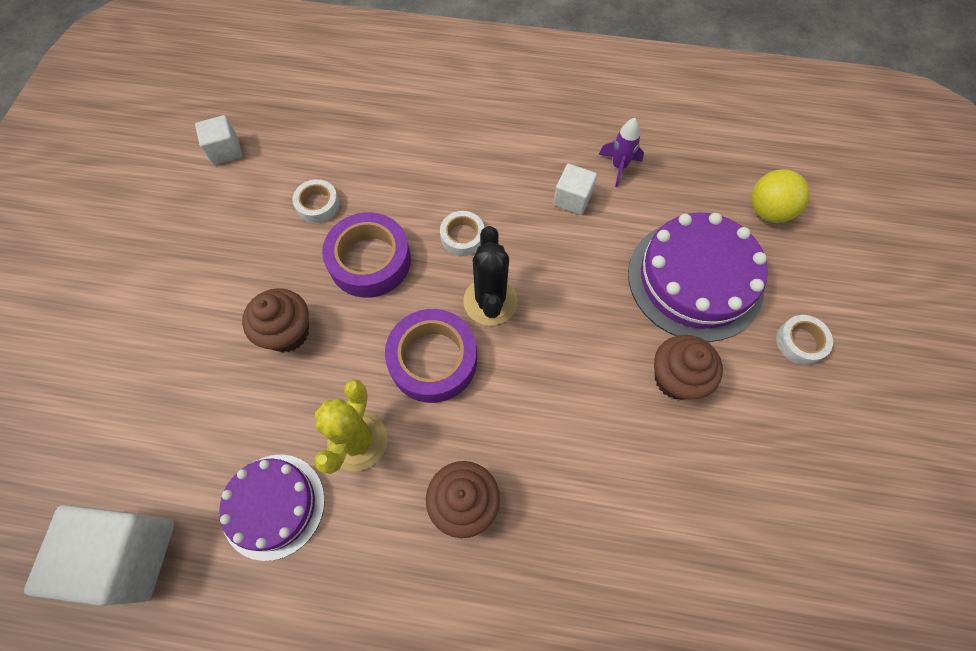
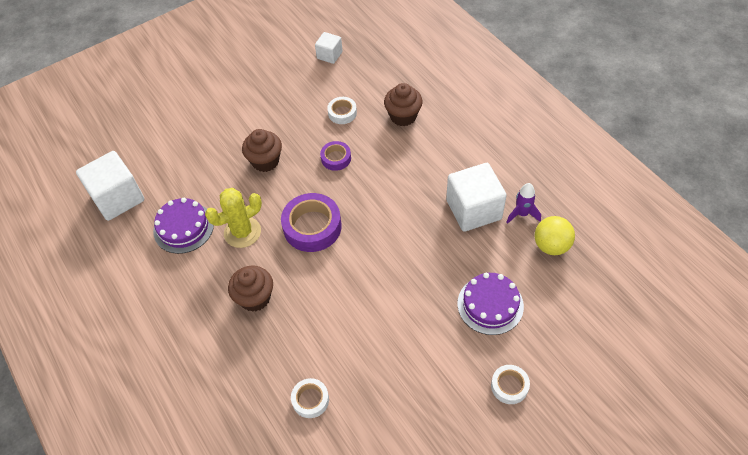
camera: 50 degrees right, 10 degrees down
(370, 261) = (336, 158): purple tape -> purple tape, size x0.55
(462, 237) = (393, 182): white tape -> white tape (310, 400)
(490, 301) = (369, 224): black cactus -> none
(572, 199) = (473, 210): white cube -> white cube, size x1.86
(676, 378) = (417, 339): brown cupcake -> brown cupcake (403, 116)
(695, 279) = (490, 304): purple cake -> purple cake, size x0.64
(768, 211) = (583, 308): yellow ball -> yellow ball (551, 246)

